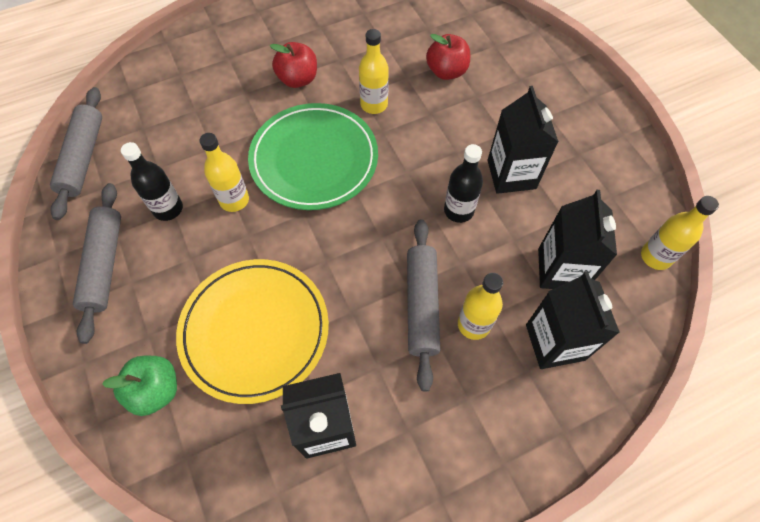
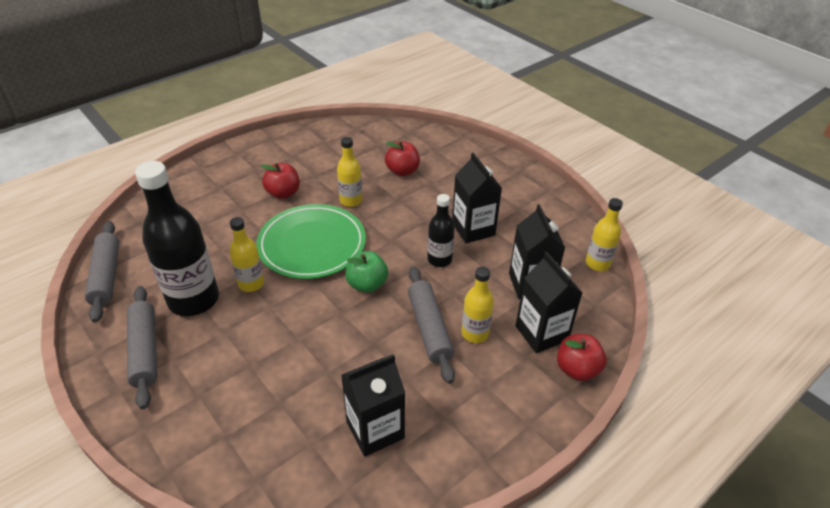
camera: 15 degrees left, 20 degrees down
(155, 390) = (216, 435): green apple -> green apple (367, 284)
(168, 209) = (194, 300): black bottle -> black bottle, size x1.89
(255, 331) = (294, 373): yellow plate -> none
(584, 403) = (577, 369): none -> red apple

